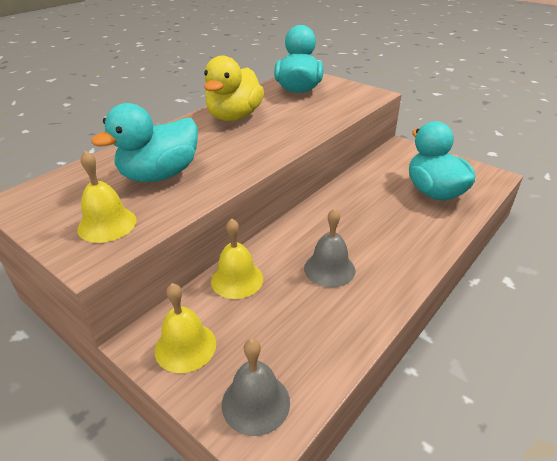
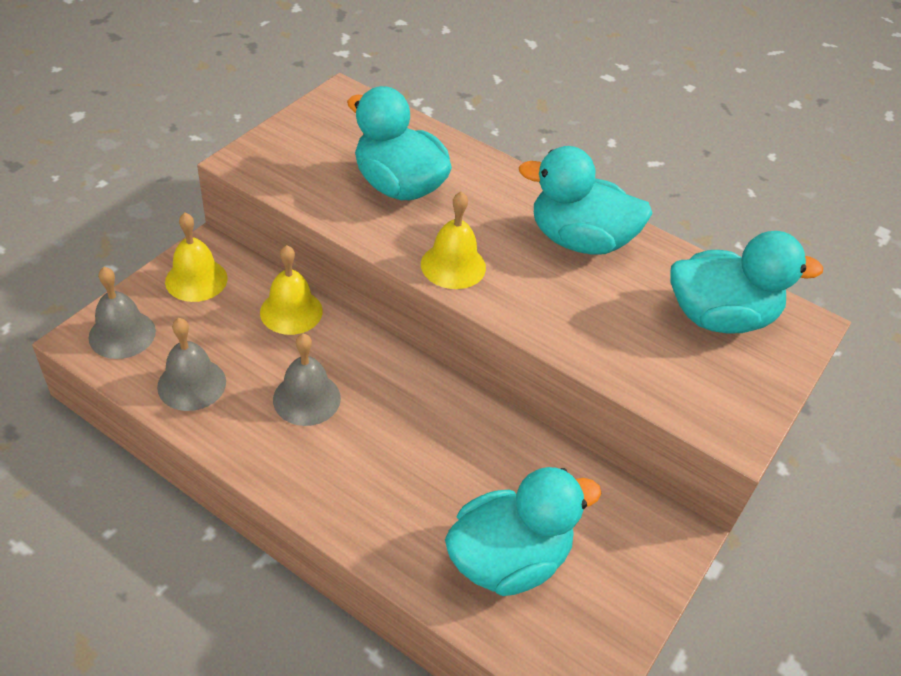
camera: 80 degrees right, 10 degrees up
(107, 224) = (297, 163): yellow bell -> yellow bell (453, 265)
(234, 117) = (579, 240): yellow duck -> turquoise duck
(319, 339) = (191, 384): none -> grey bell

